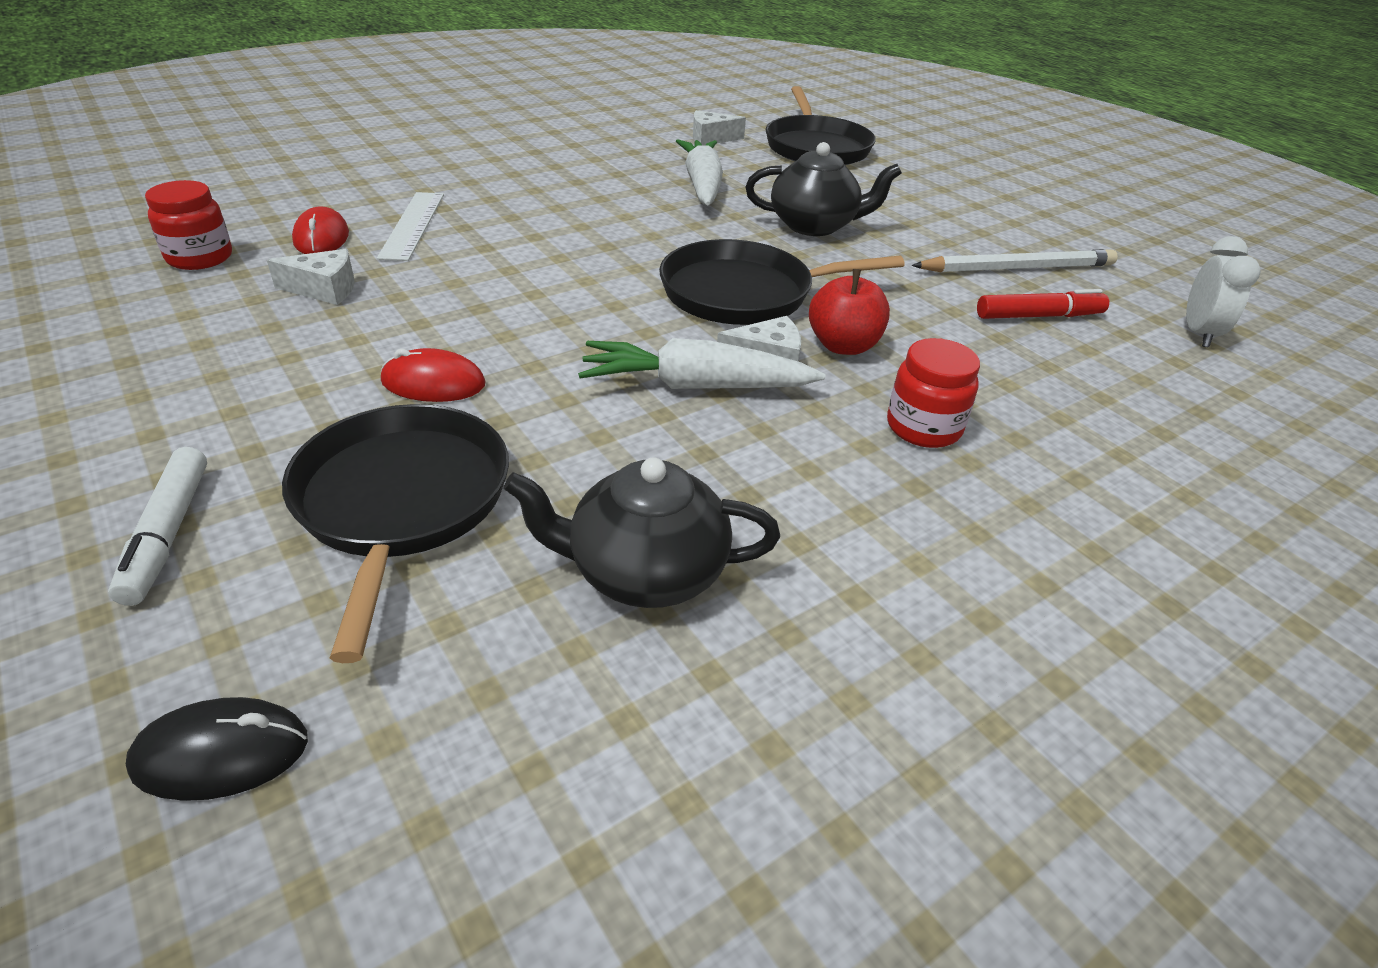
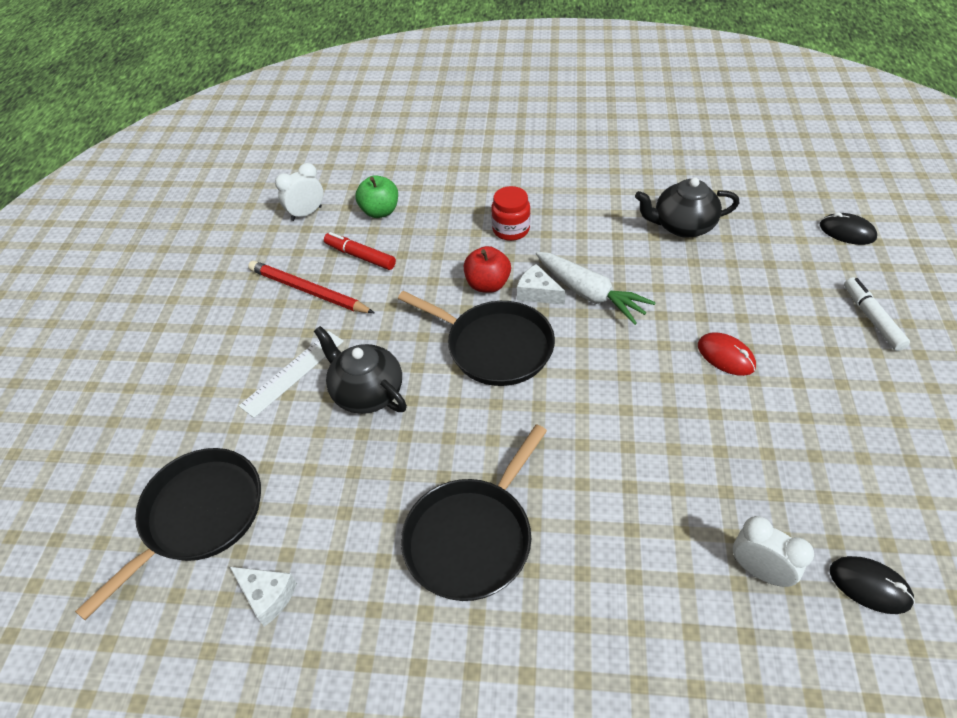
camera: 135 degrees left, 10 degrees up
(167, 534) = (872, 318): white marker -> white marker turned 45 degrees counterclockwise
(200, 258) = (869, 586): red jar -> black mouse
(321, 238) = (759, 571): red mouse -> white clock
(324, 289) = (771, 484): white cheese -> none
(401, 502) = (766, 292): black pan -> black pan (472, 538)
(412, 225) = (674, 554): white ruler -> white ruler (293, 373)
(645, 572) = (682, 226): black teapot -> black teapot turned 135 degrees clockwise
(702, 185) = (380, 497): white carrot -> none
(1017, 268) = (308, 291): white pencil -> red pencil
(1130, 374) = (380, 211): none -> green apple

